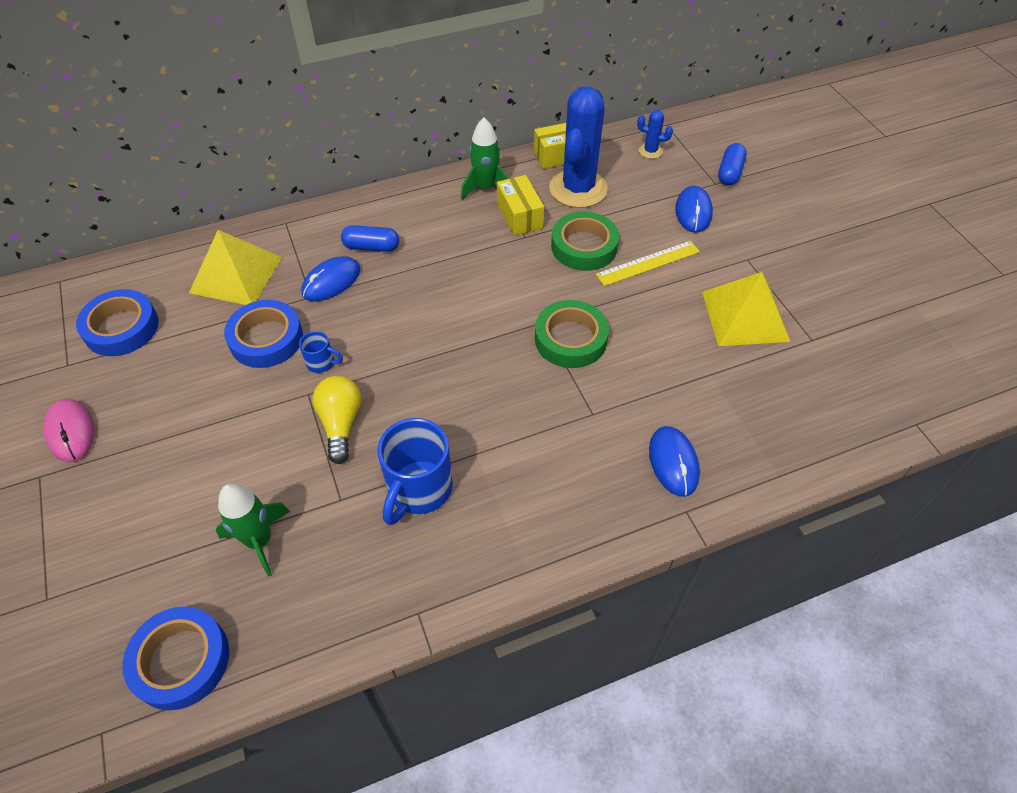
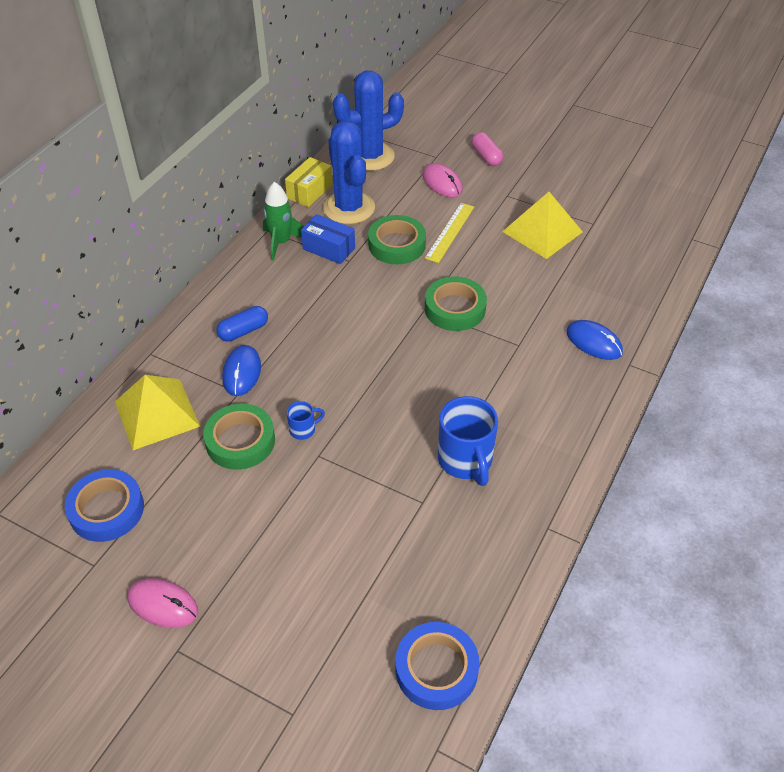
camera: 40 degrees left, 5 degrees down
(259, 540) = (399, 564): green rocket -> none
(266, 339) = (240, 441): blue tape -> green tape
(341, 424) = (365, 458): yellow light bulb -> none
(519, 216) = (329, 248): yellow box -> blue box
(650, 151) = (370, 156): blue cactus -> blue cactus, size x2.31
(693, 212) = (442, 183): blue mouse -> pink mouse
(729, 172) = (437, 145): blue capsule -> none
(768, 209) = (486, 156): none -> pink capsule

